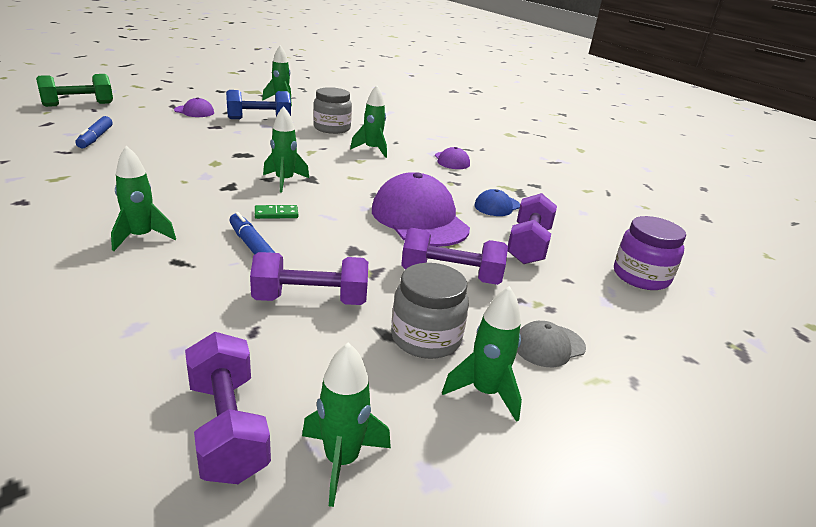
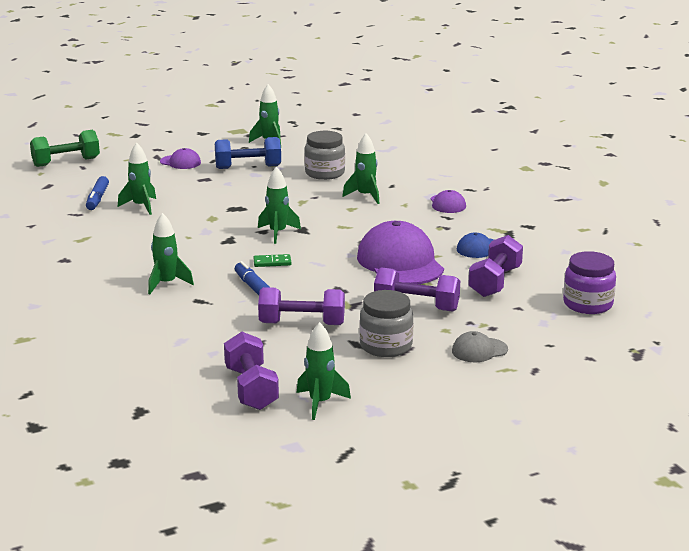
camera: 10 degrees right, 5 degrees down
(485, 392) = (420, 375): green rocket -> green rocket (141, 206)

